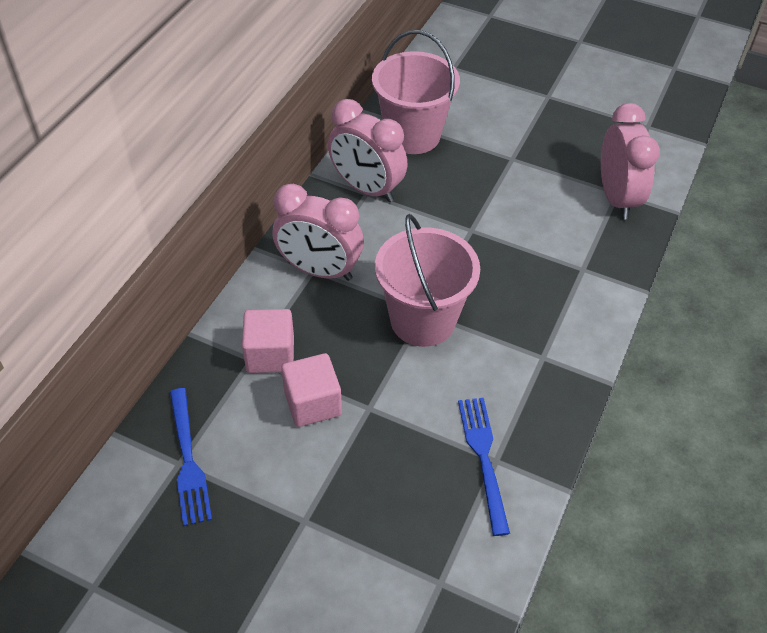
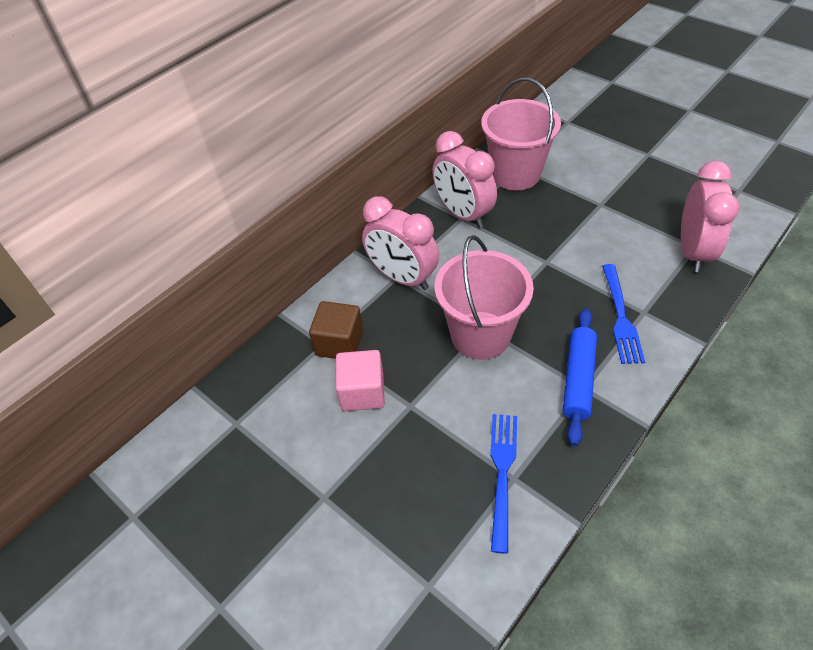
camera: 20 degrees right, 0 degrees up
(188, 460) = (244, 422): blue fork -> blue fork (621, 317)
(270, 355) = (339, 343): pink cube -> brown cube
(534, 349) = (578, 379): none -> blue rolling pin

